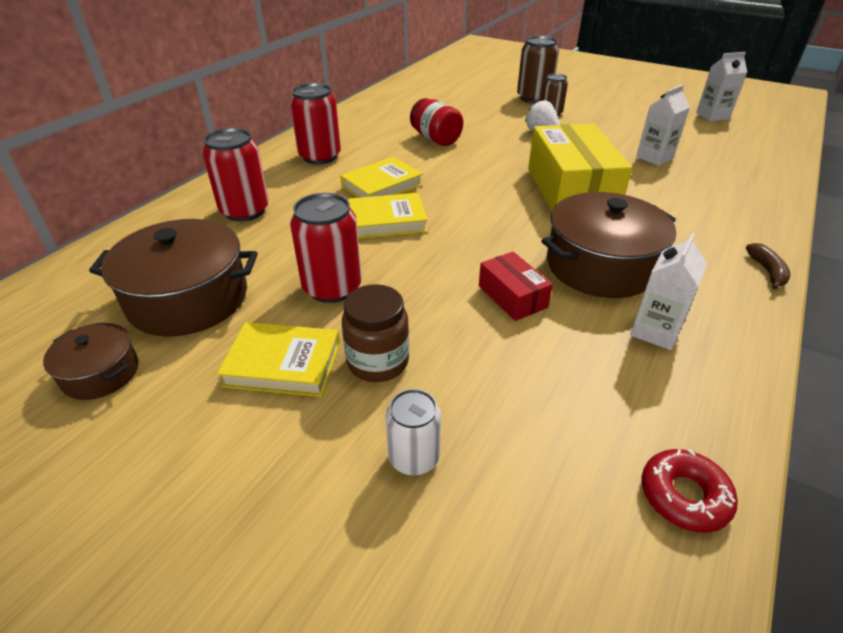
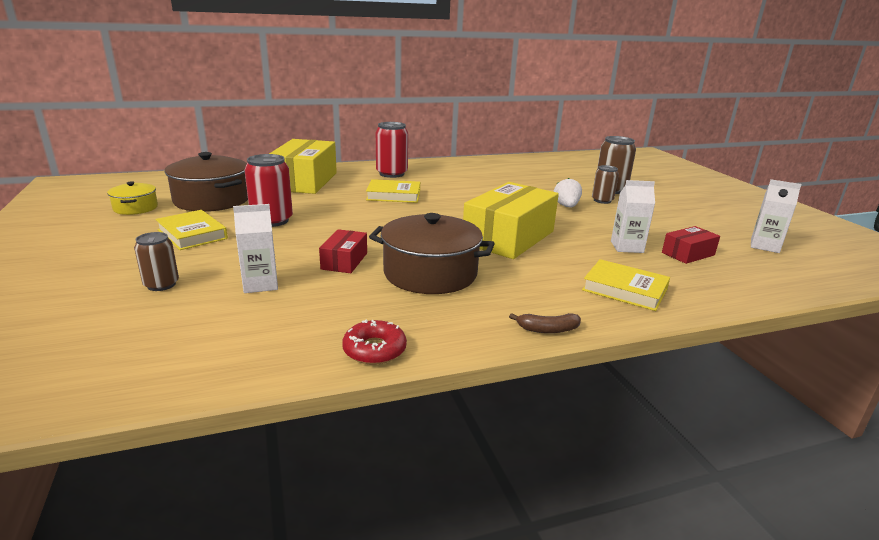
camera: 40 degrees right, 15 degrees down
(100, 373) = (135, 208): brown pot -> yellow pot
(245, 211) = (304, 181): red can -> yellow box
(378, 362) = (225, 251): brown jar -> none
(387, 221) = (359, 209): yellow book -> yellow book (624, 289)
(414, 457) = (161, 284): white can -> brown can
(436, 139) = (480, 187): red jar -> none
(655, 331) = (384, 311): white carton -> white carton (260, 284)
(684, 496) = (223, 365): red donut -> red donut (374, 350)
(694, 145) = (688, 254): none -> red box
(767, 271) = (547, 329): brown banana -> brown banana turned 45 degrees clockwise

